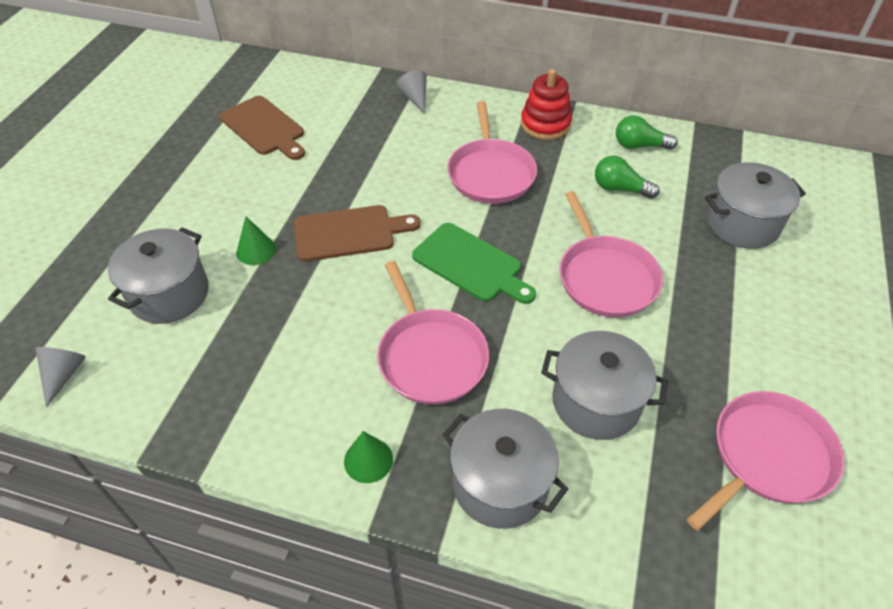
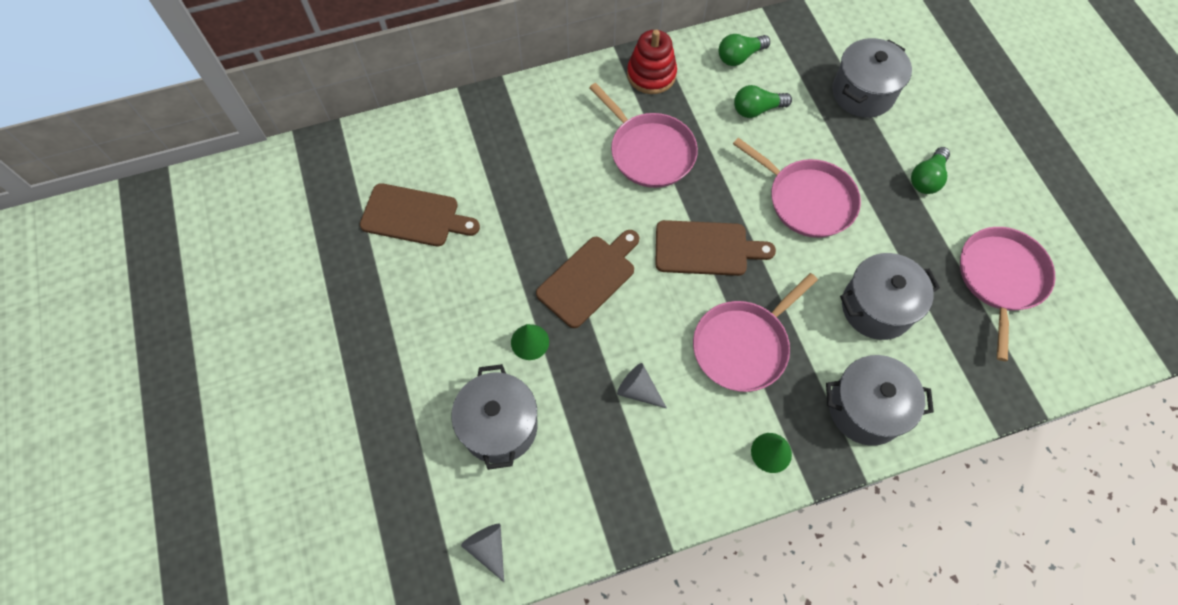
camera: 35 degrees left, 15 degrees up
(415, 98) = (519, 106): grey cone -> grey cone (638, 390)
(430, 356) = (743, 345): pink pan -> pink pan turned 105 degrees clockwise
(471, 264) = (706, 248): green cutting board -> brown cutting board
(753, 323) = (926, 178): none -> green light bulb

